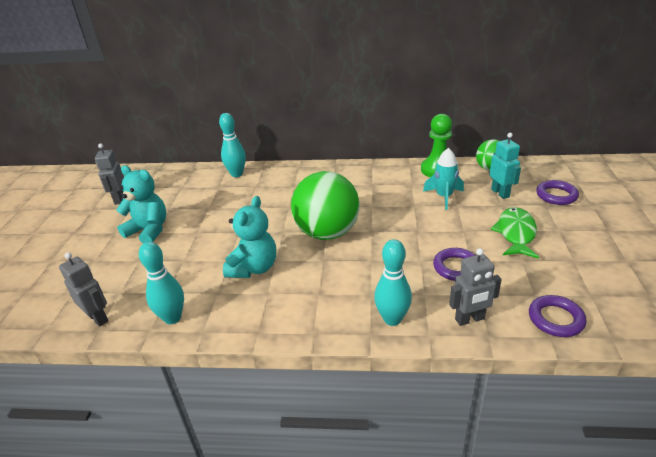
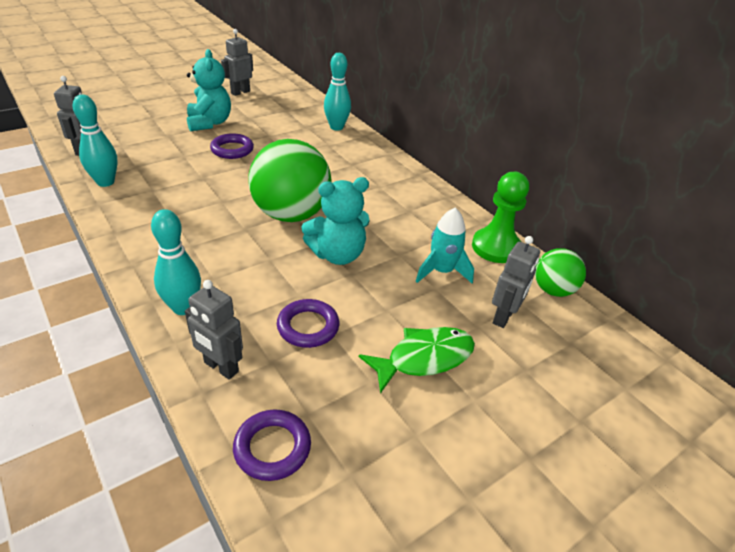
camera: 45 degrees right, 5 degrees up
(254, 268) = (200, 194): turquoise teddy bear -> turquoise teddy bear (337, 255)
(500, 193) = (503, 317): turquoise robot -> grey robot
(556, 195) = (560, 375): purple ring -> purple ring (232, 150)

